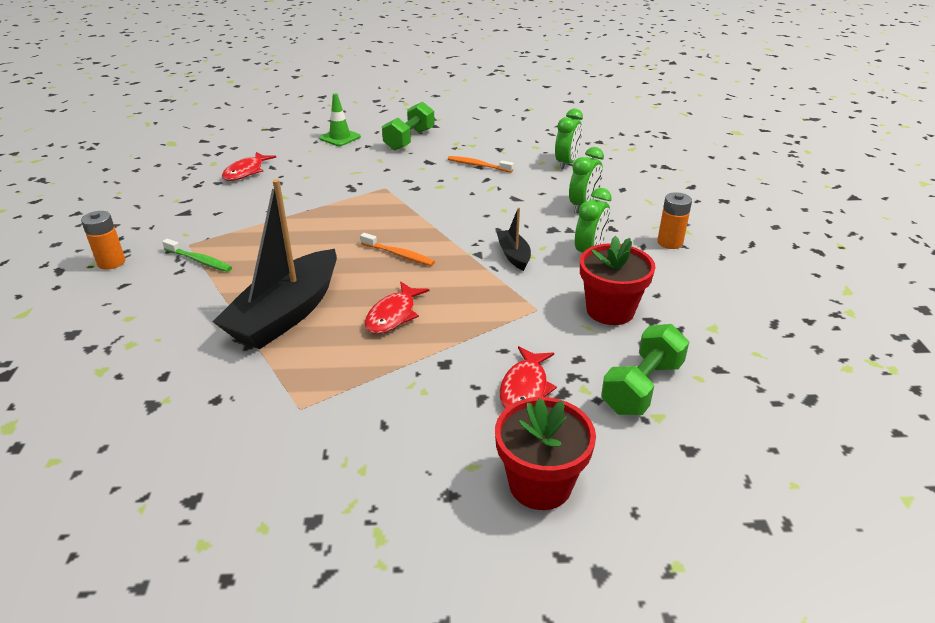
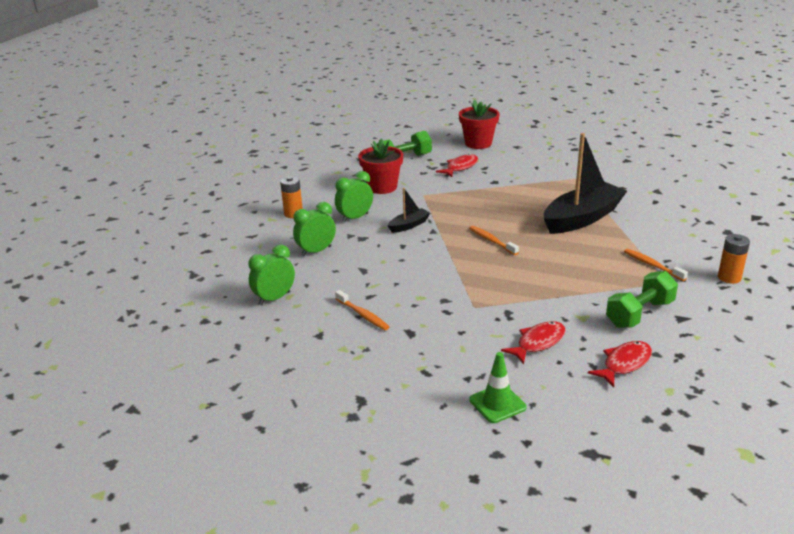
camera: 155 degrees left, 5 degrees down
(199, 261) = (652, 265): green toothbrush -> orange toothbrush
(393, 315) = (513, 206): red fish -> red fish (538, 343)
(409, 140) = (409, 376): green dumbbell -> green dumbbell (639, 314)
(513, 255) = (409, 225): black boat -> black boat turned 135 degrees counterclockwise

